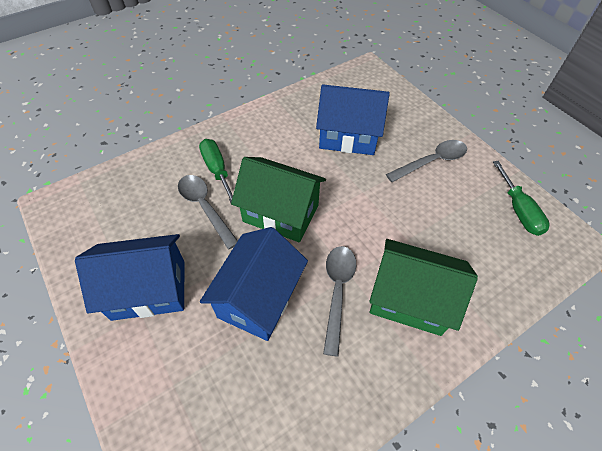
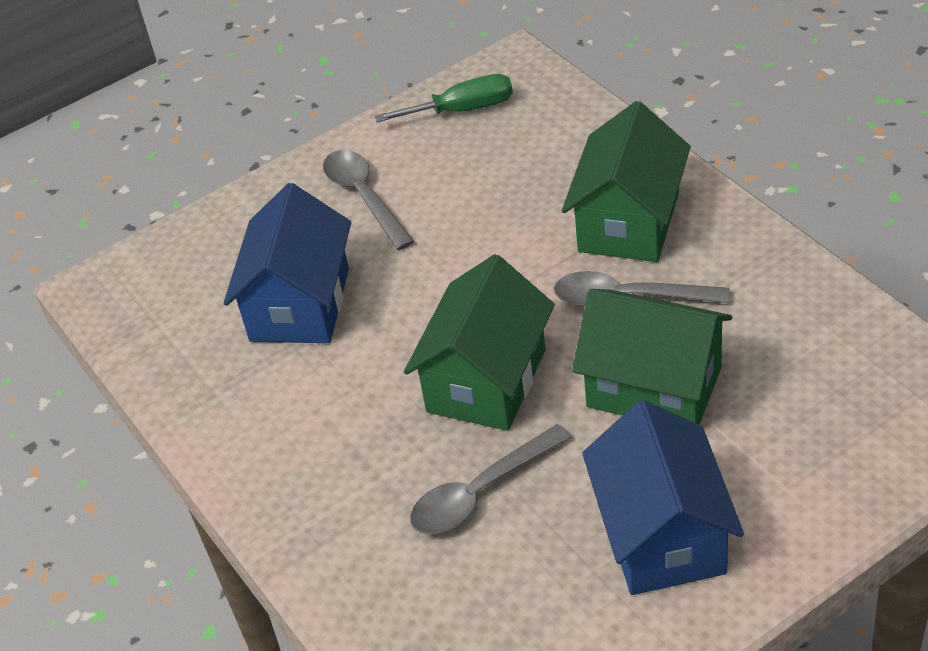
camera: 85 degrees left, 10 degrees down
(217, 170) = (386, 491): green screwdriver -> none
(258, 298) = (654, 387): blue house -> green house

